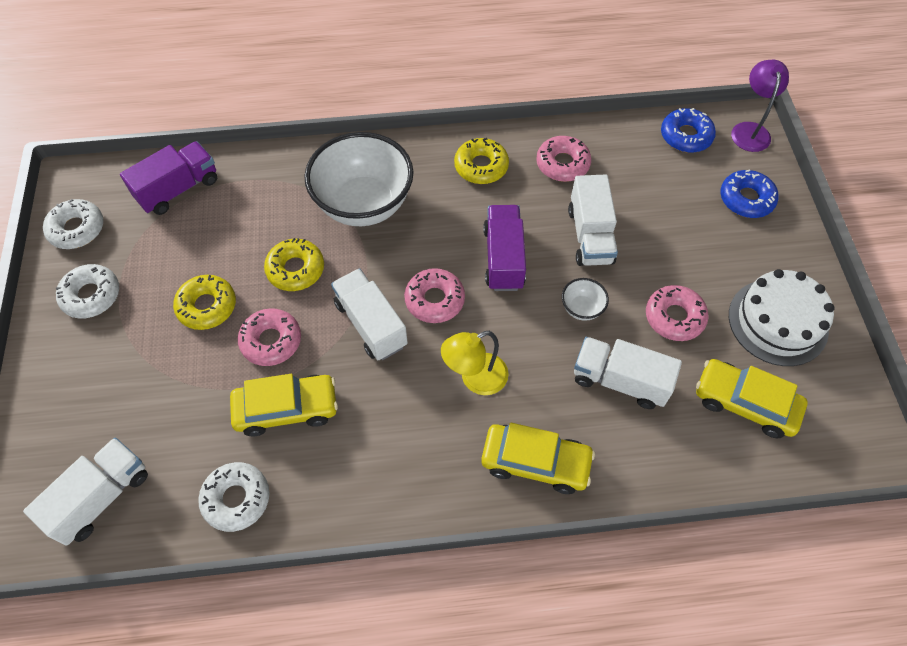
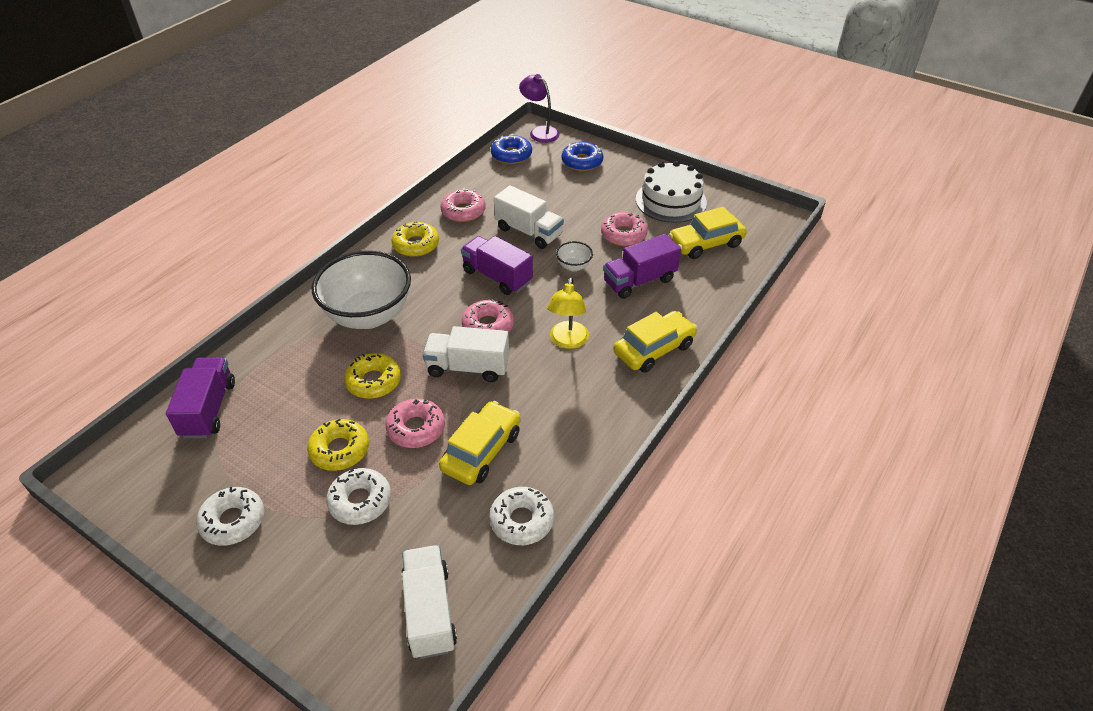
camera: 50 degrees left, 15 degrees down
(77, 229) = (152, 497): white donut -> white donut (360, 501)
(620, 381) = (639, 281): white truck -> purple truck

